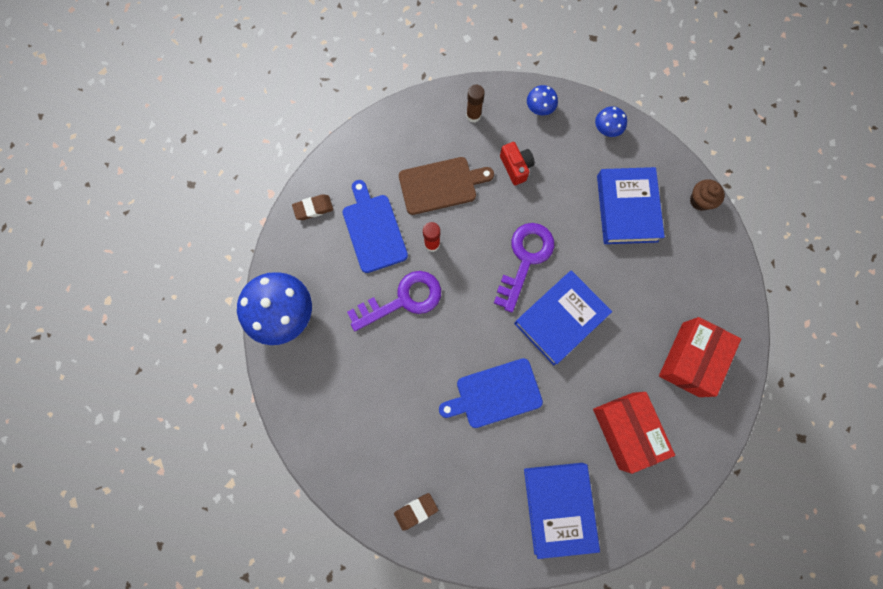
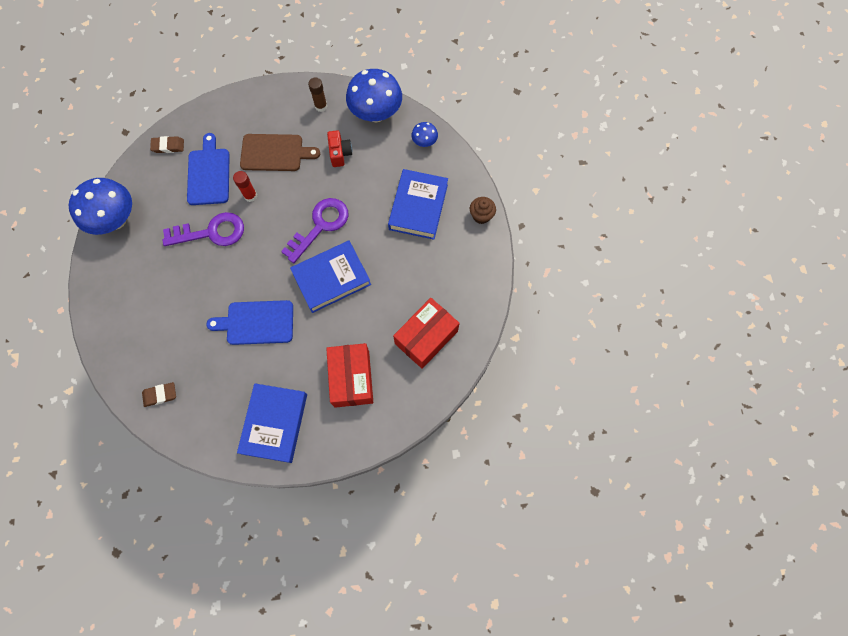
camera: 15 degrees right, 5 degrees down
(539, 109) = (376, 113): blue mushroom -> blue mushroom, size x2.10

